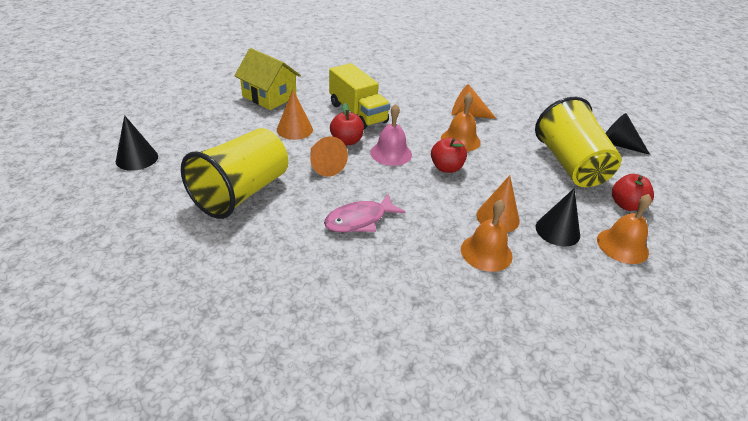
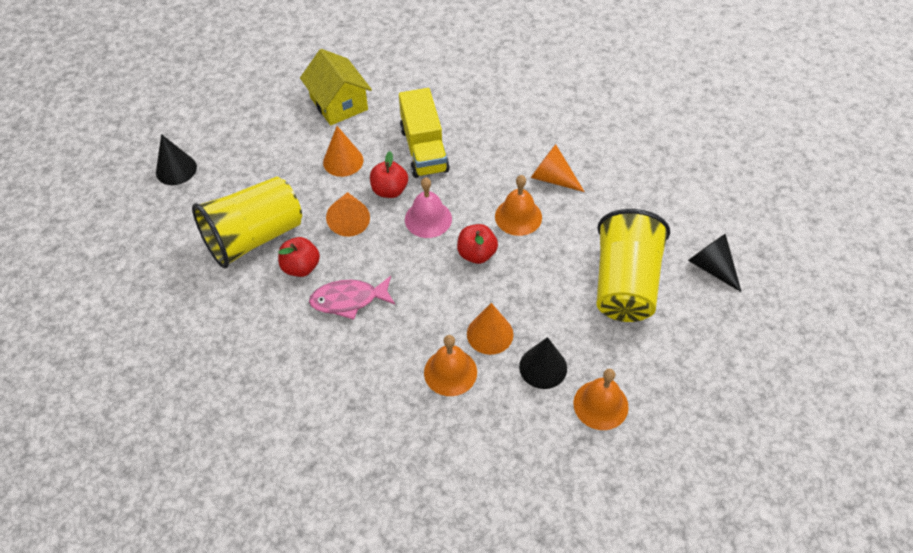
camera: 25 degrees right, 15 degrees up
(626, 205) = (648, 356): red apple -> red apple (301, 267)

